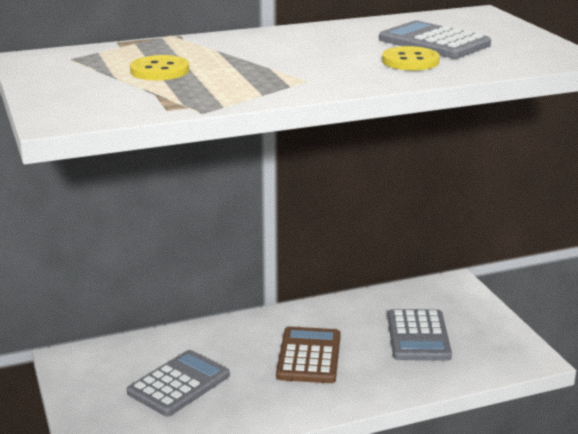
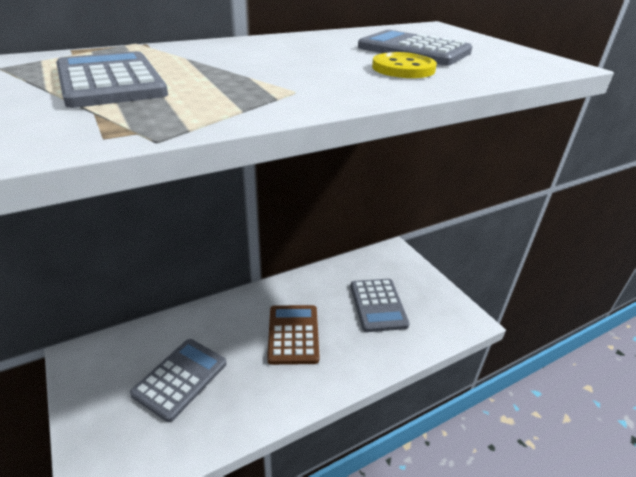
camera: 10 degrees left, 10 degrees up
(159, 71) = (110, 81): yellow button -> grey calculator

